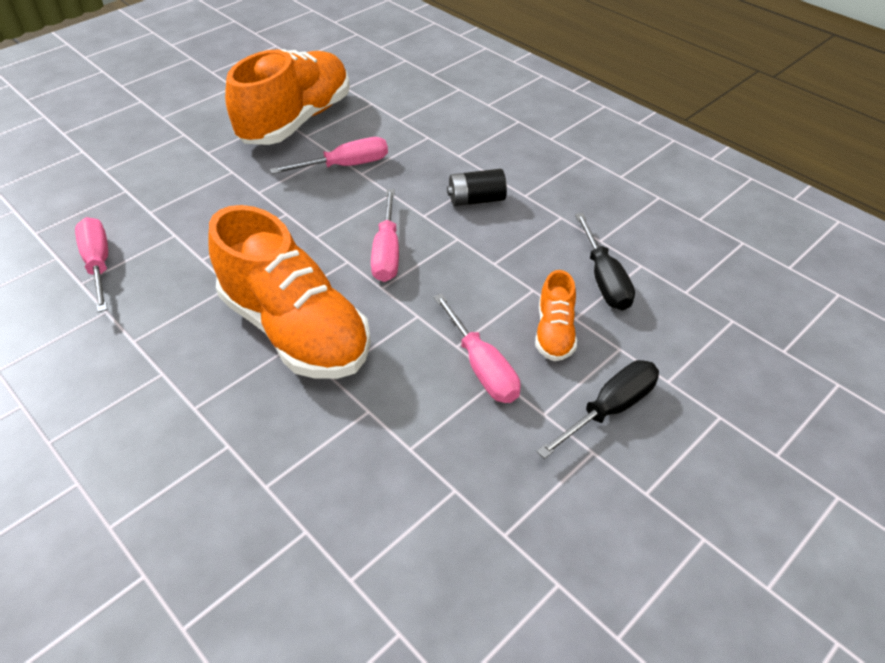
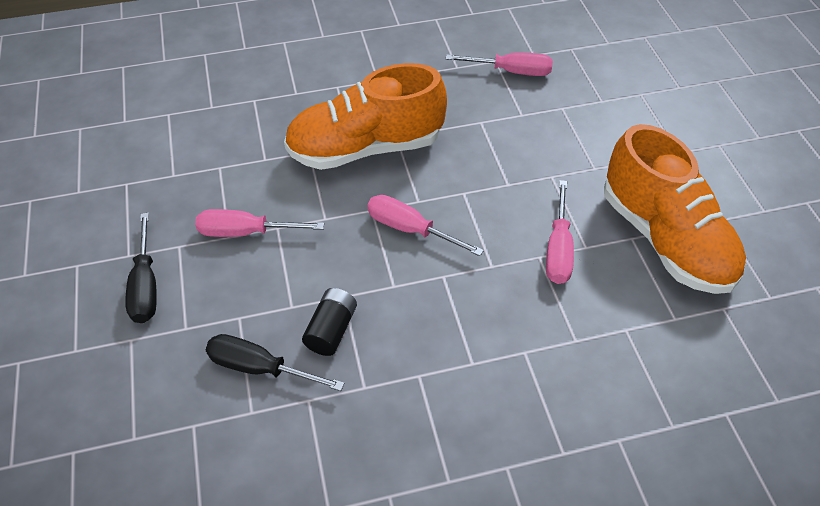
camera: 120 degrees right, 5 degrees up
(476, 200) = (438, 328): black battery -> black battery (331, 330)
(554, 332) = (237, 294): orange shoe -> none

